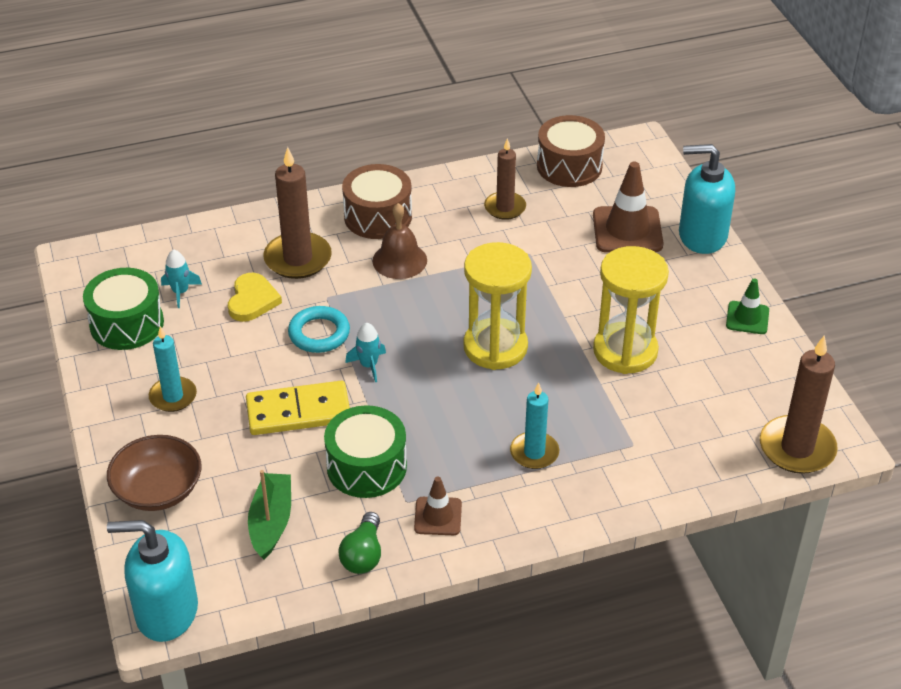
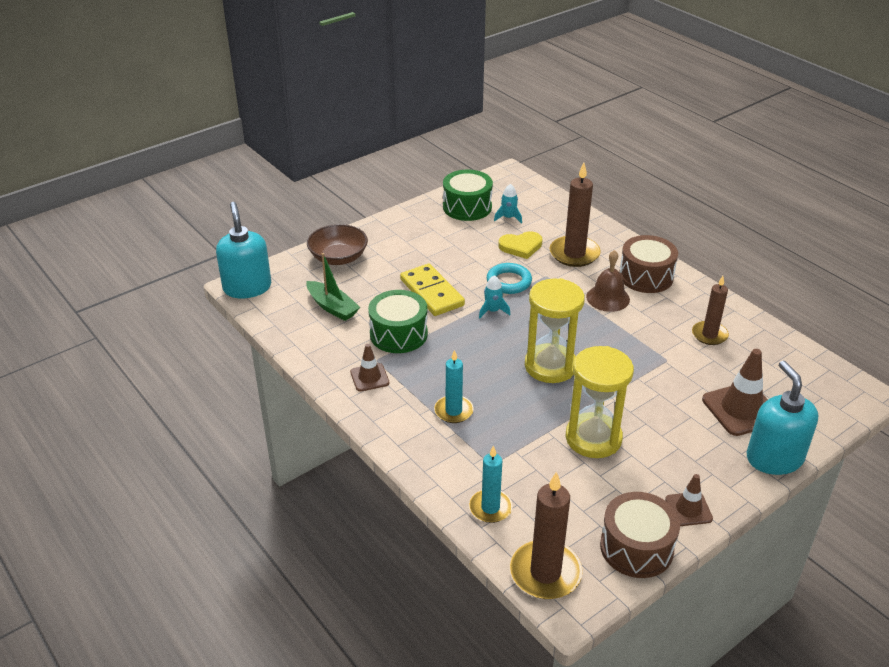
camera: 70 degrees right, 5 degrees down
(173, 396) = (416, 241): turquoise candle -> turquoise candle (490, 508)
(271, 522) = (332, 307): green boat -> green boat turned 60 degrees clockwise
(363, 555) = (321, 352): green light bulb -> none
(569, 166) = (792, 358): brown drum -> brown drum (636, 548)
(747, 318) = (688, 509): green traffic cone -> brown traffic cone

